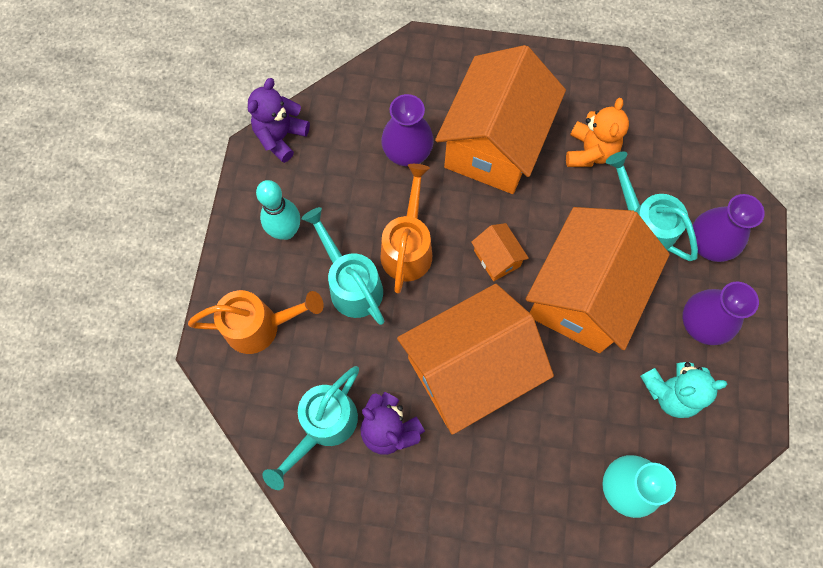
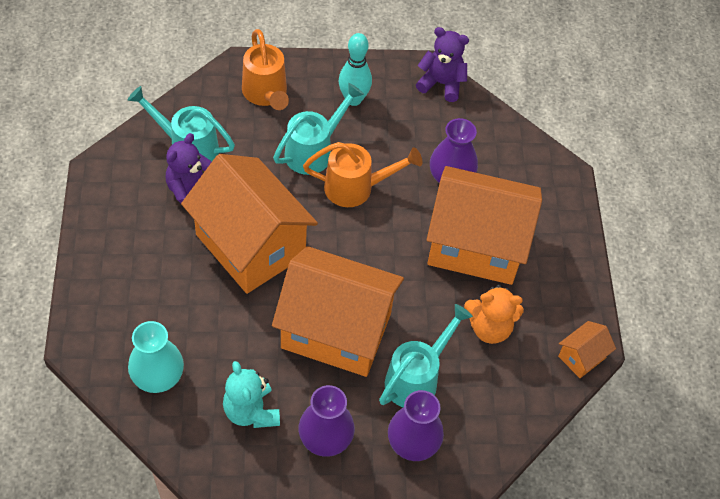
camera: 75 degrees right, 15 degrees down
(497, 258) = (359, 257): orange house -> orange house (582, 357)

